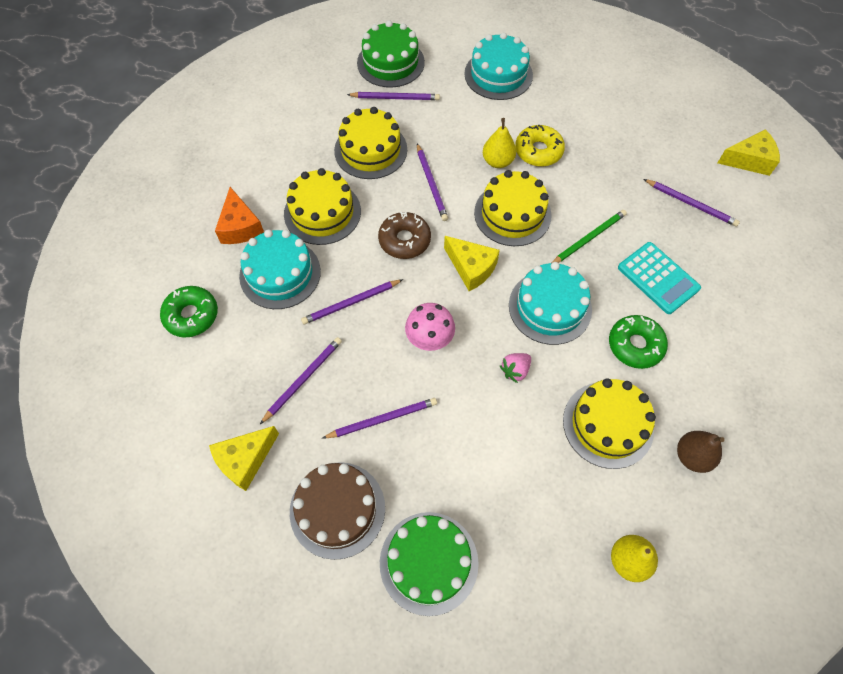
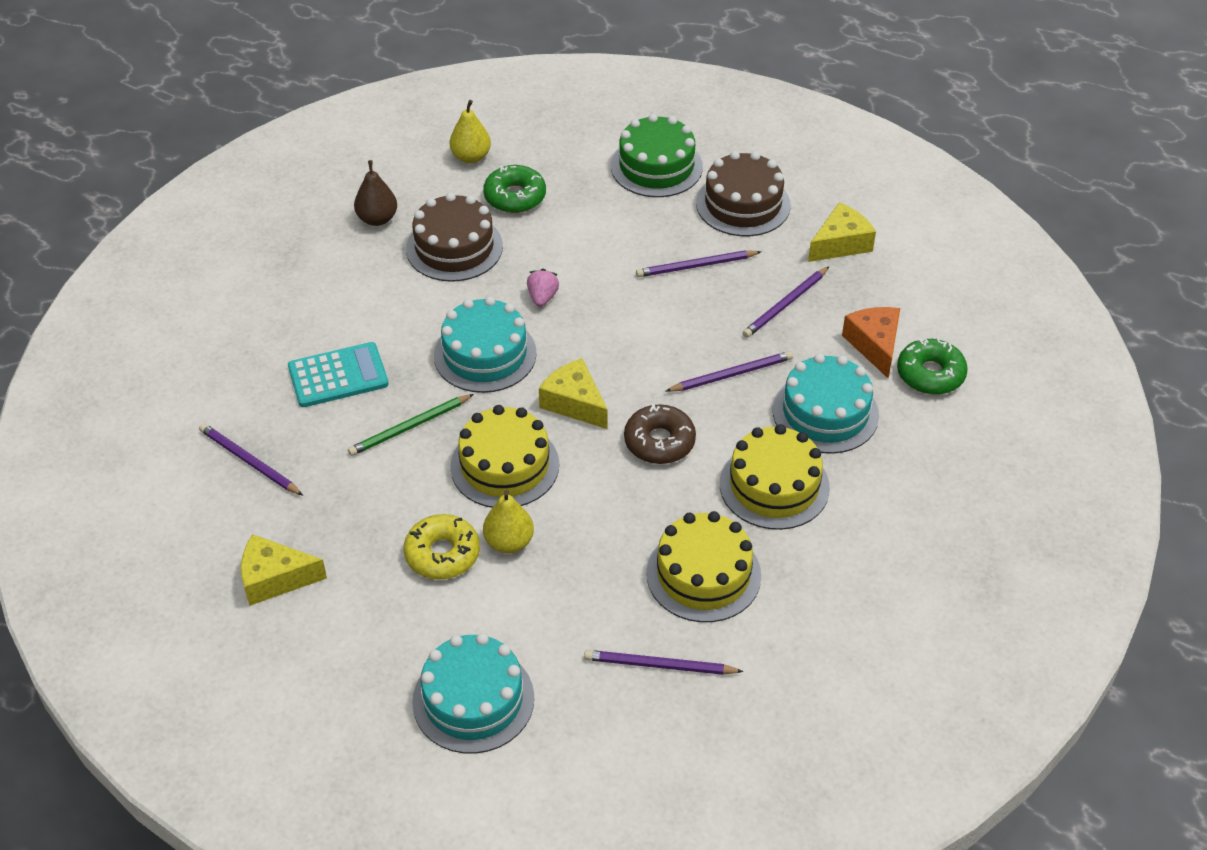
camera: 175 degrees left, 15 degrees down
(240, 227) = (888, 474): orange cheese -> orange cheese (874, 345)
(390, 62) = (664, 740): green cake -> none
(429, 339) = (637, 332): pink mushroom -> none
(431, 184) = (614, 515): purple pencil -> none
(515, 370) = (542, 297): pink strawberry -> pink strawberry turned 45 degrees counterclockwise
(608, 424) = (454, 247): yellow cake -> brown cake
(635, 345) = (396, 311): green donut -> green donut (515, 197)
(658, 278) = (338, 376): turquoise calculator -> turquoise calculator turned 105 degrees clockwise
(749, 160) = (130, 517): yellow cheese -> yellow cheese (275, 579)

